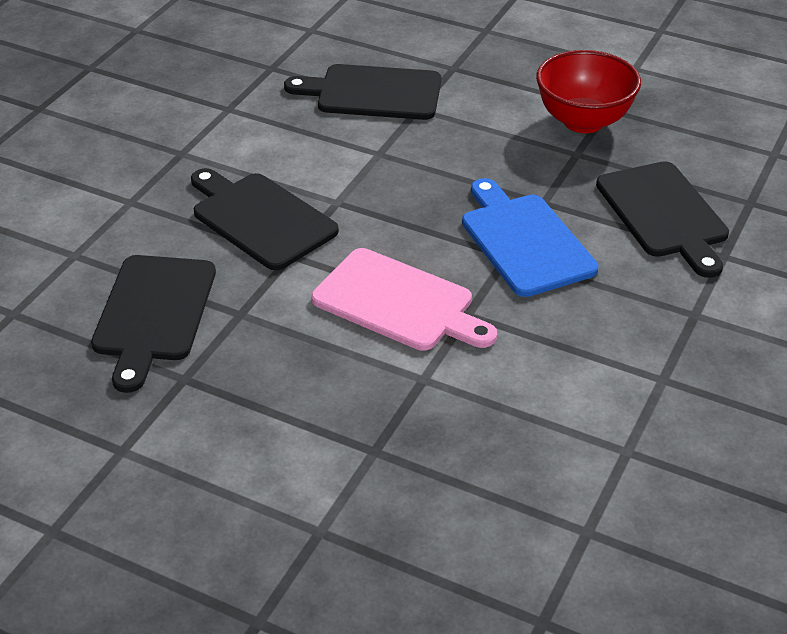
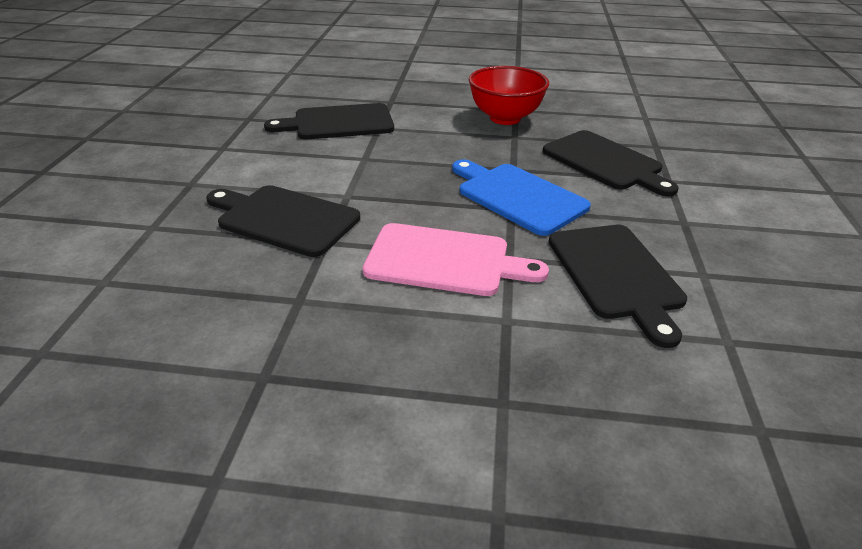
camera: 20 degrees left, 5 degrees down
(154, 313) = (207, 319): black cutting board -> black cutting board (616, 274)

